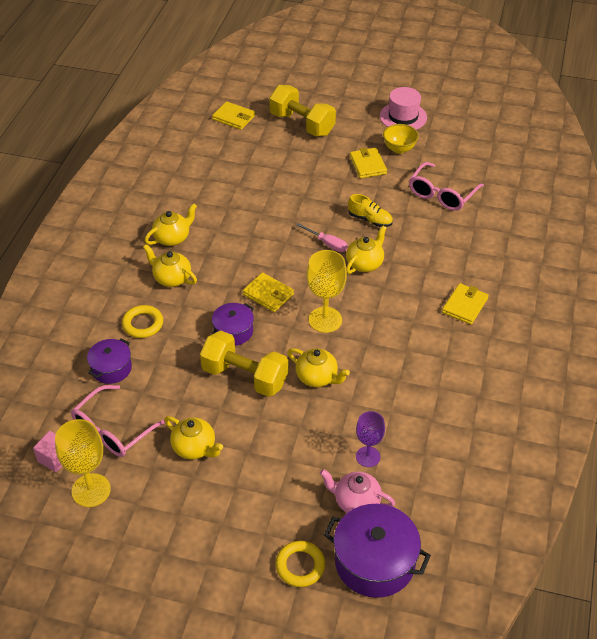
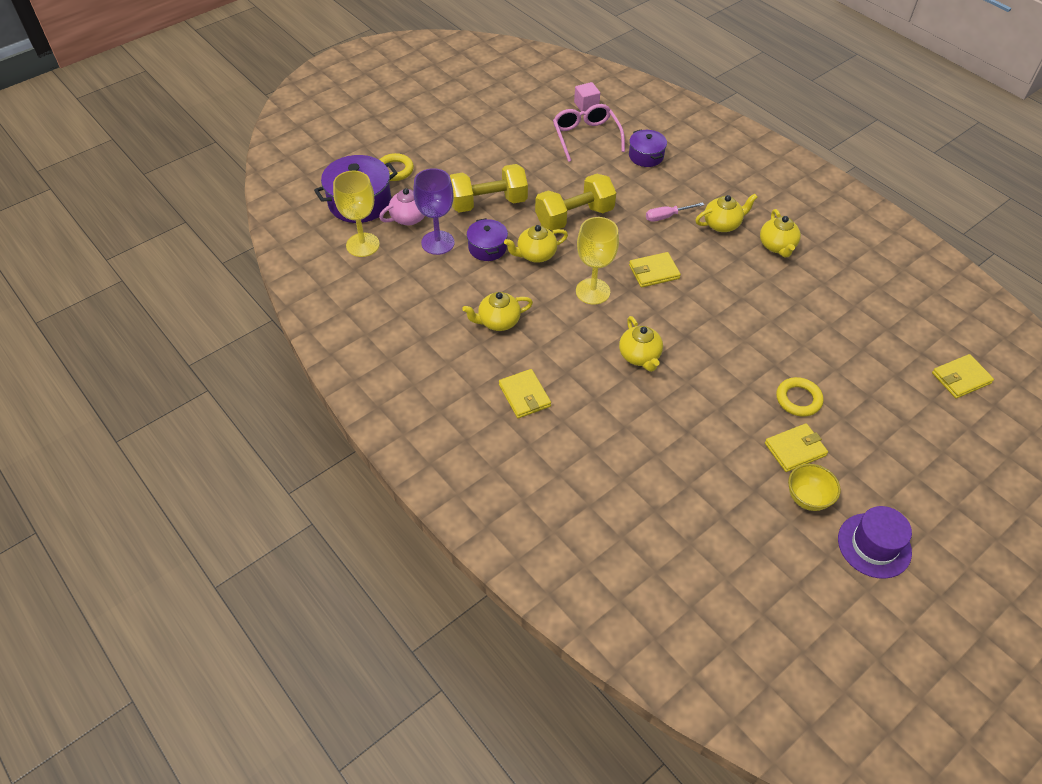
camera: 125 degrees right, 5 degrees up
(91, 490) = (545, 111): yellow goblet -> yellow goblet (362, 245)
(143, 324) = (680, 188): yellow ring -> yellow ring (798, 399)
(195, 448) = (533, 165): yellow teapot -> yellow teapot (498, 321)
(233, 331) = (628, 232): purple pot -> purple pot (487, 248)
(302, 124) = (913, 433): yellow dumbbell -> yellow dumbbell (488, 203)
(327, 244) = (689, 344): pink screwdriver -> pink screwdriver (667, 216)
(368, 165) = (795, 449): yellow wallet -> yellow wallet turned 45 degrees counterclockwise
(368, 457) = (438, 243): purple goblet -> purple goblet, size x1.53
(370, 220) = (700, 397): yellow shoe -> none
(403, 117) = (874, 545): pink hat -> purple hat
(442, 194) = (696, 485): pink glasses -> none

